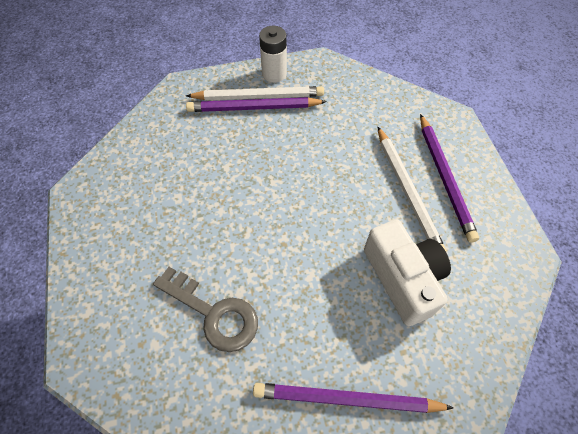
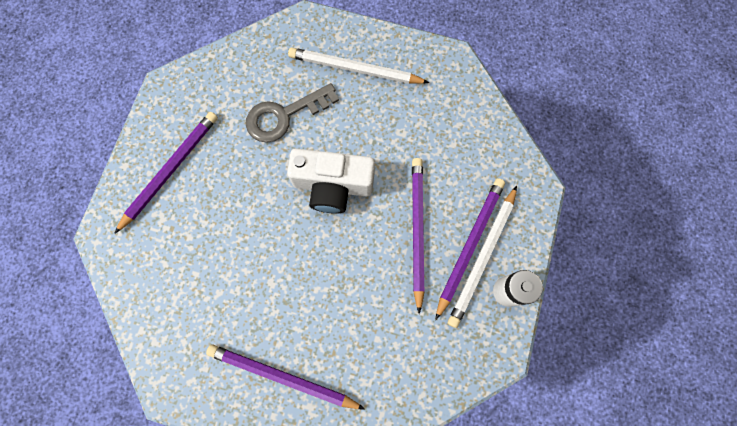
camera: 120 degrees right, 15 degrees up
(264, 145) = (417, 231): none -> purple pencil
(403, 278) = (220, 267): white camera -> white camera (333, 186)
(407, 191) = (291, 330): white pencil -> white pencil (355, 69)

